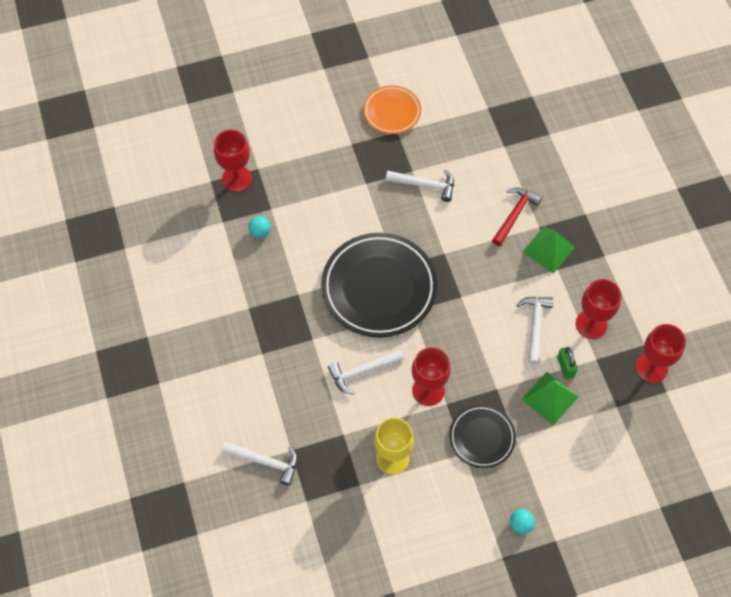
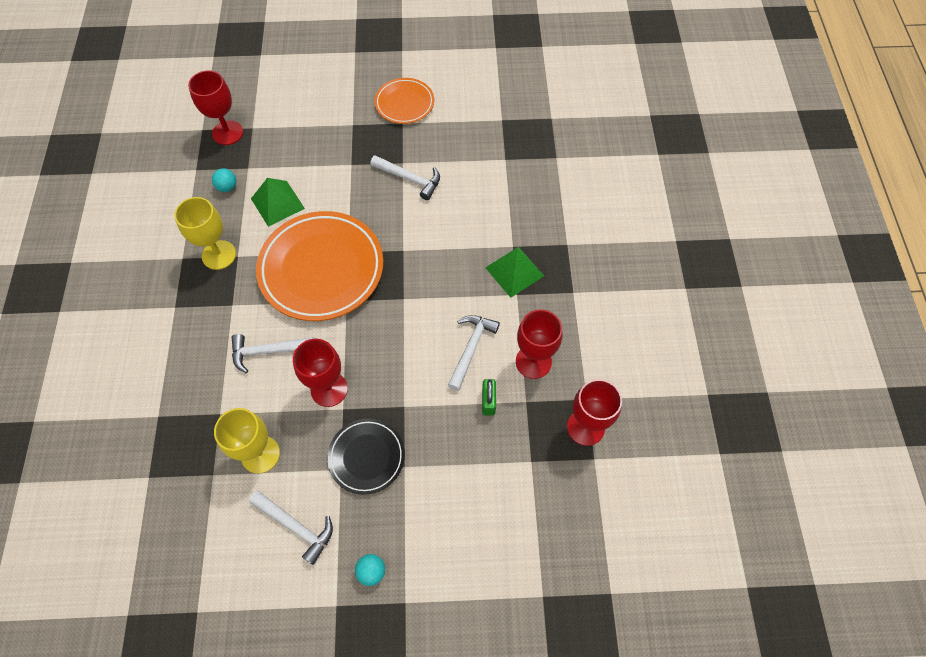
camera: 15 degrees right, 0 degrees up
(266, 462) = (126, 422): white hammer -> white hammer (296, 526)
(281, 297) = (219, 255): none -> yellow goblet
(379, 288) = (321, 269): black plate -> orange plate
(515, 214) = (491, 228): red hammer -> none
(550, 398) = (459, 432): green pyramid -> green pyramid (277, 203)

